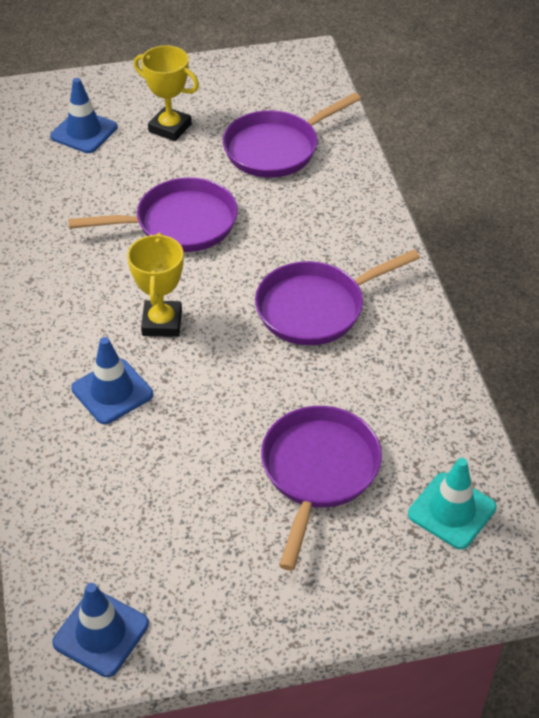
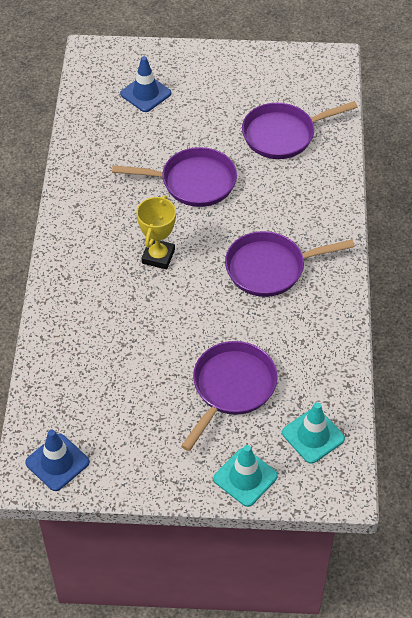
camera: 15 degrees right, 5 degrees up
(112, 391) = (110, 300): blue traffic cone -> none
(170, 128) = (209, 102): yellow trophy -> none
(380, 590) = (245, 477): none -> turquoise traffic cone

